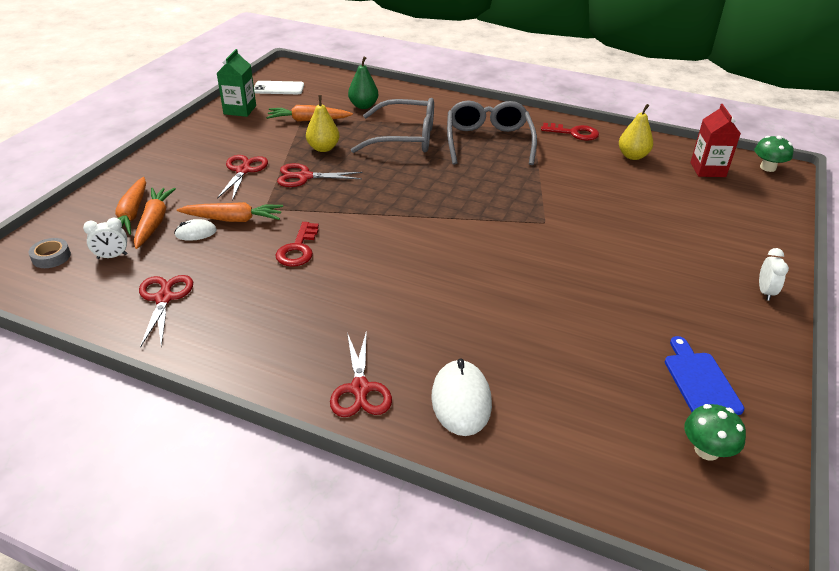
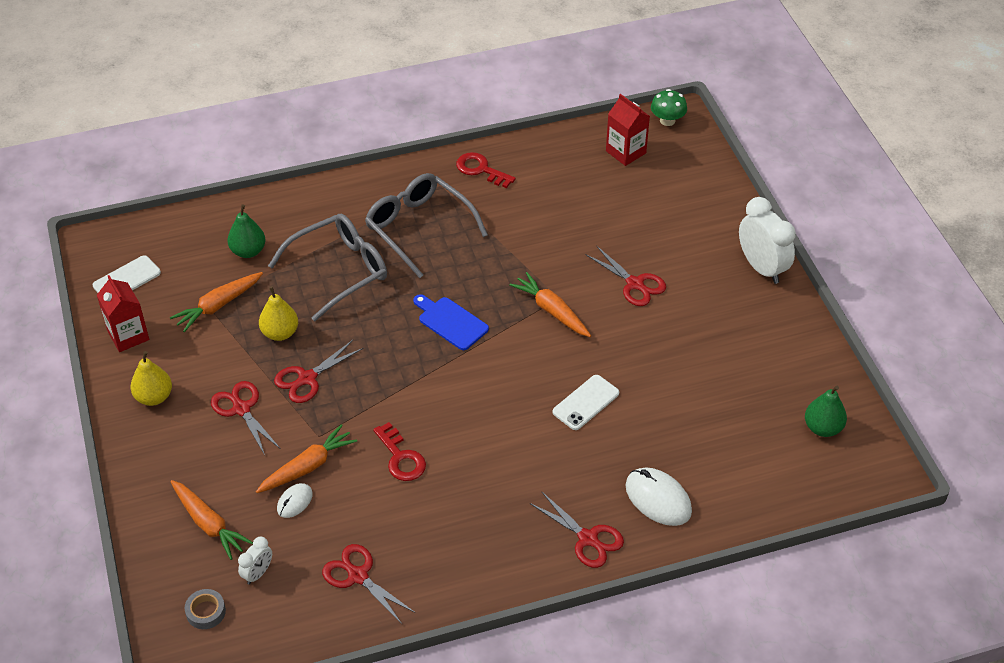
camera: 40 degrees left, 10 degrees up
(154, 222) = (243, 518): orange carrot -> orange carrot (551, 311)
(240, 110) = (128, 335): green carton -> red carton
(483, 295) = (586, 403): none -> white phone
(574, 133) = (481, 170): red key -> red key turned 120 degrees counterclockwise
(623, 245) = (635, 284): none -> red scissors
(632, 156) = (555, 171): yellow pear -> yellow pear (154, 397)
(700, 381) = (781, 378): blue cutting board -> blue cutting board (450, 322)
(707, 450) = (822, 428): green mushroom -> green pear
(765, 292) = (762, 268): white clock -> white clock, size x1.96

